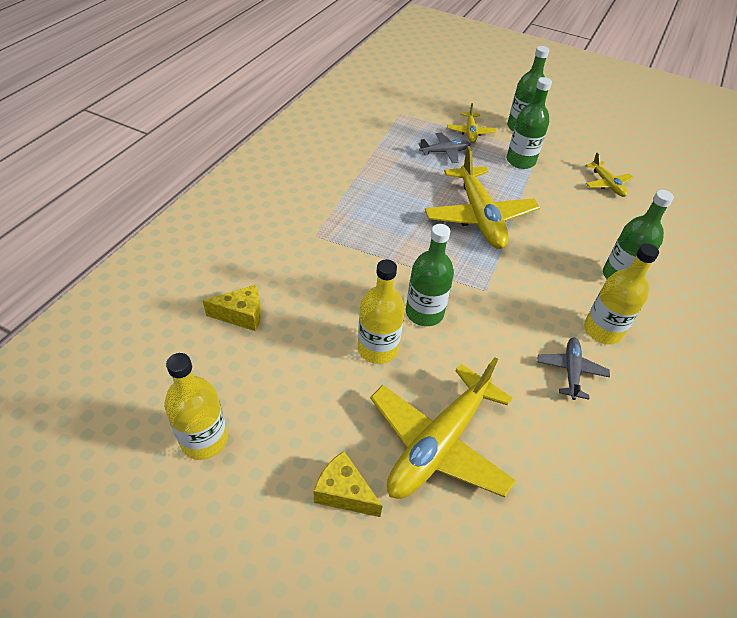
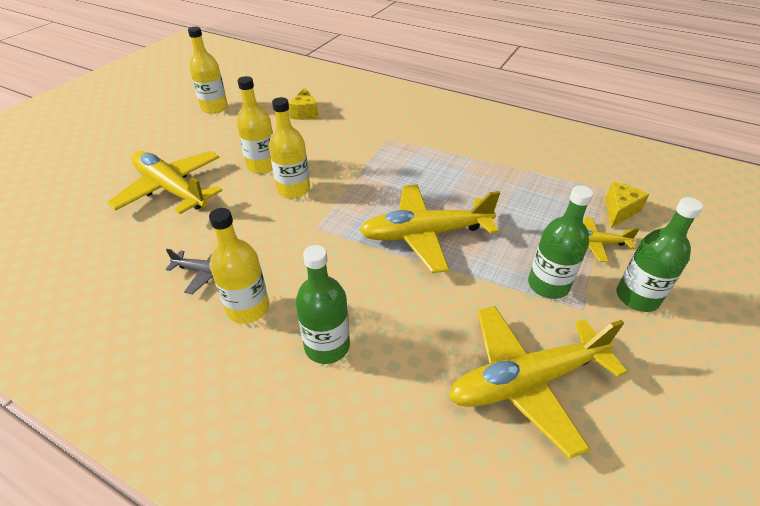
camera: 95 degrees right, 5 degrees down
(344, 492) = (157, 151): yellow cheese -> yellow cheese (619, 211)
(424, 313) = (293, 189): green bottle -> yellow bottle
(445, 152) = (539, 218): grey plane -> none
(607, 184) = (525, 381): yellow plane -> yellow plane, size x2.03

